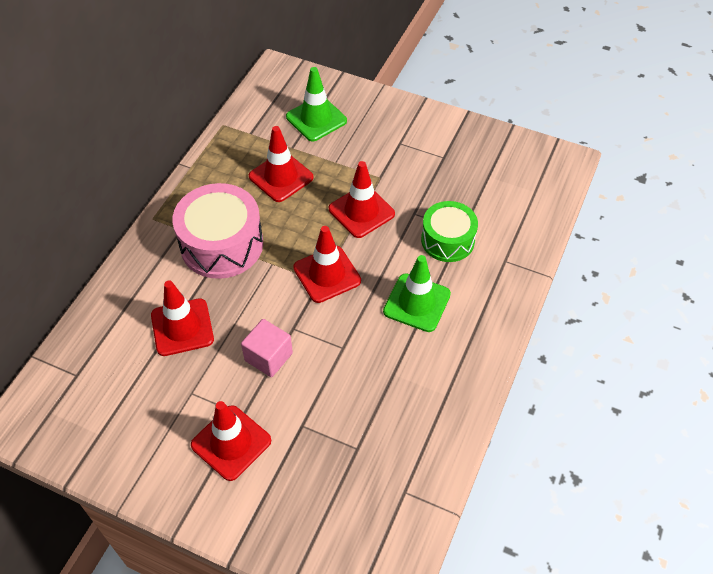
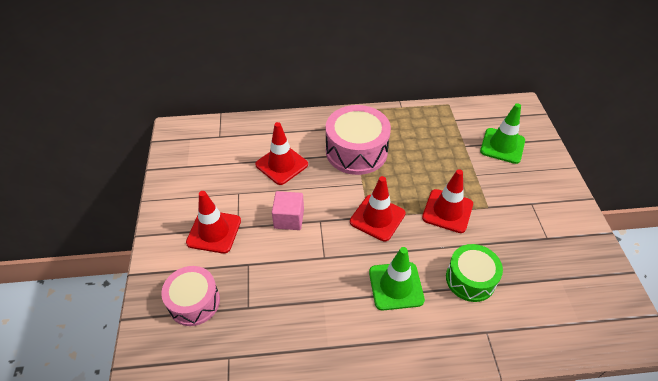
camera: 60 degrees right, 5 degrees down
(281, 177) = (435, 152): red traffic cone -> none
(316, 501) = (194, 302): none -> pink drum

